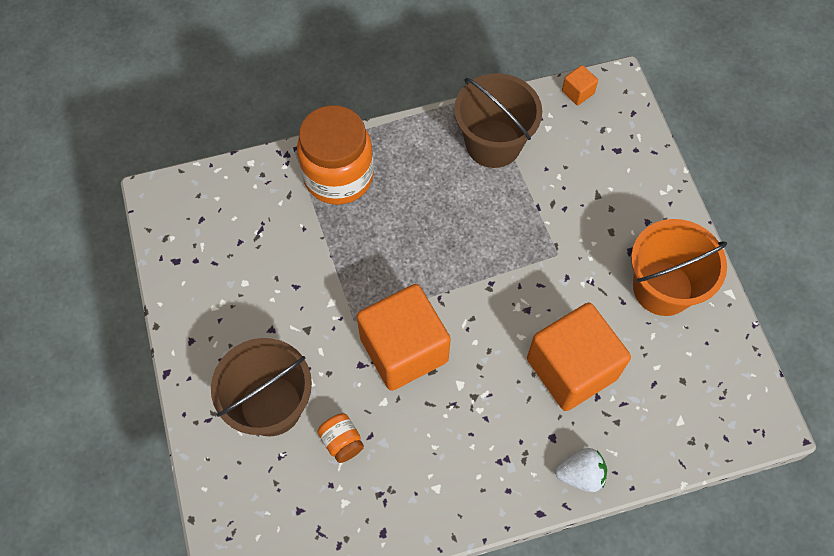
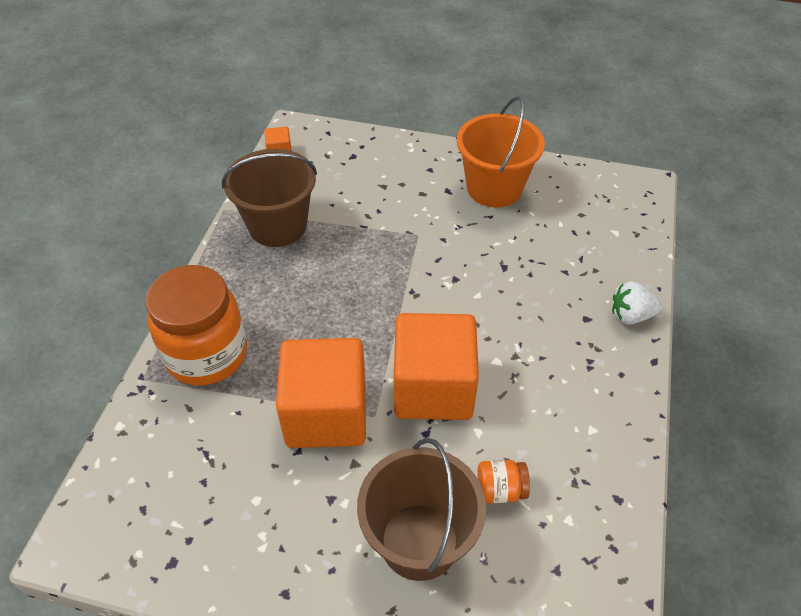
camera: 60 degrees left, 15 degrees down
(571, 368) = (529, 275): orange cube -> orange cube (326, 414)
(580, 474) = (631, 315): white strawberry -> white strawberry turned 120 degrees counterclockwise

